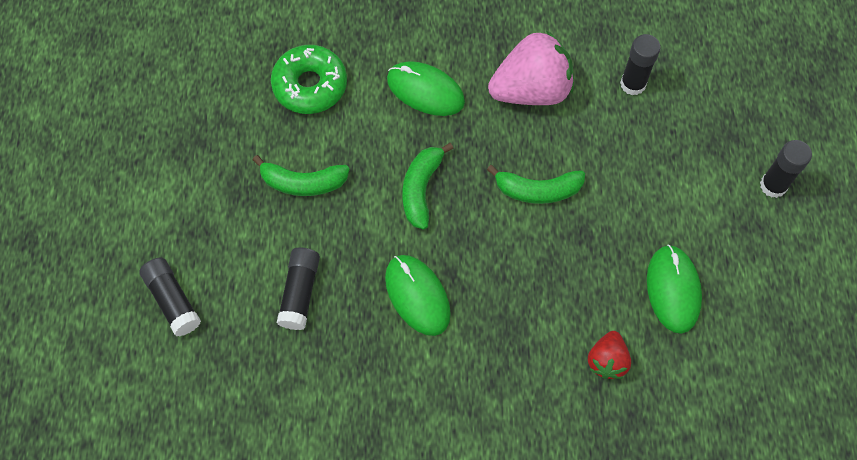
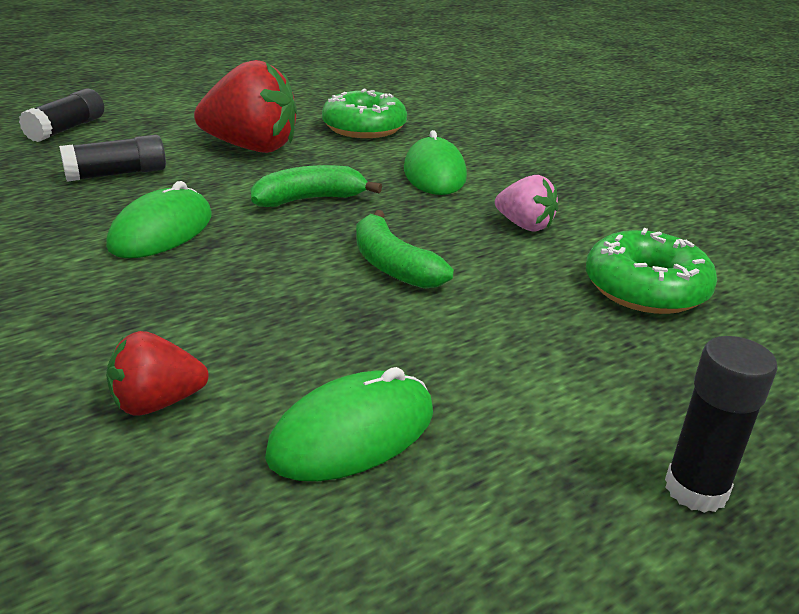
camera: 55 degrees right, 35 degrees down
(303, 183) = (252, 148): green banana -> red strawberry
(531, 90) = (524, 225): pink strawberry -> pink strawberry, size x0.53
(633, 84) = (645, 288): black glue stick -> green donut

